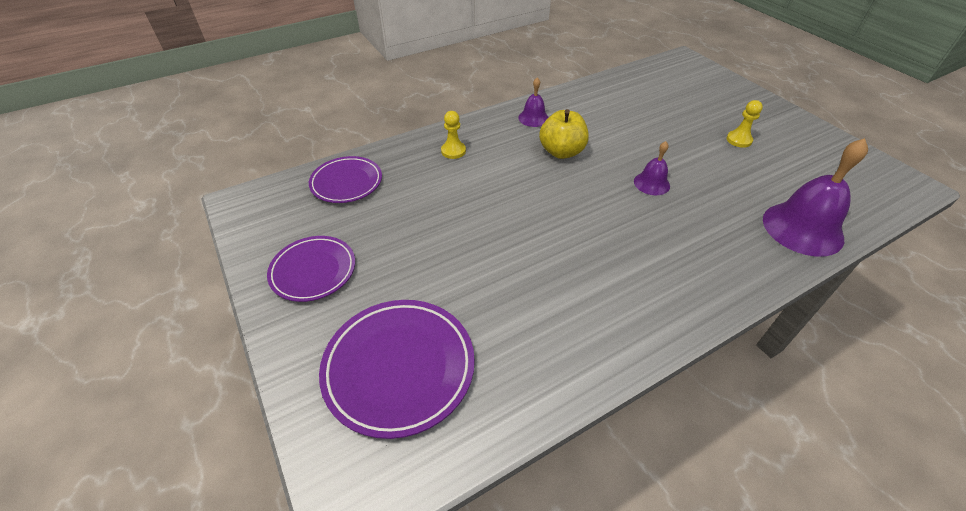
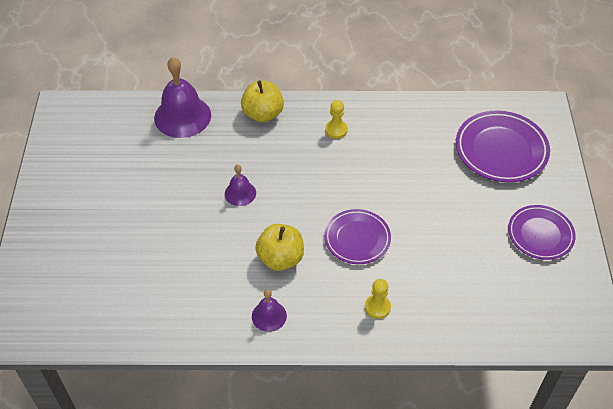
camera: 150 degrees left, 5 degrees up
(346, 183) = (493, 313): purple plate -> purple plate (357, 239)
(732, 271) = (263, 114): none -> yellow apple
(739, 140) = (119, 198): yellow pawn -> yellow pawn (336, 130)

